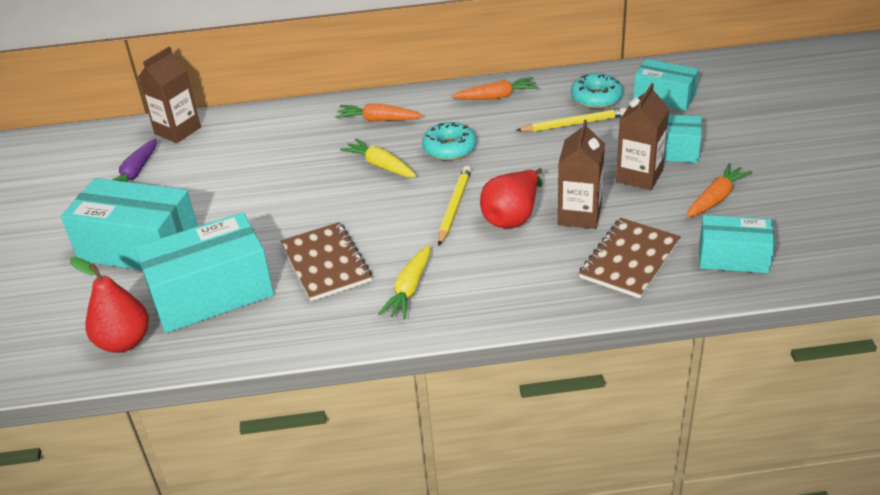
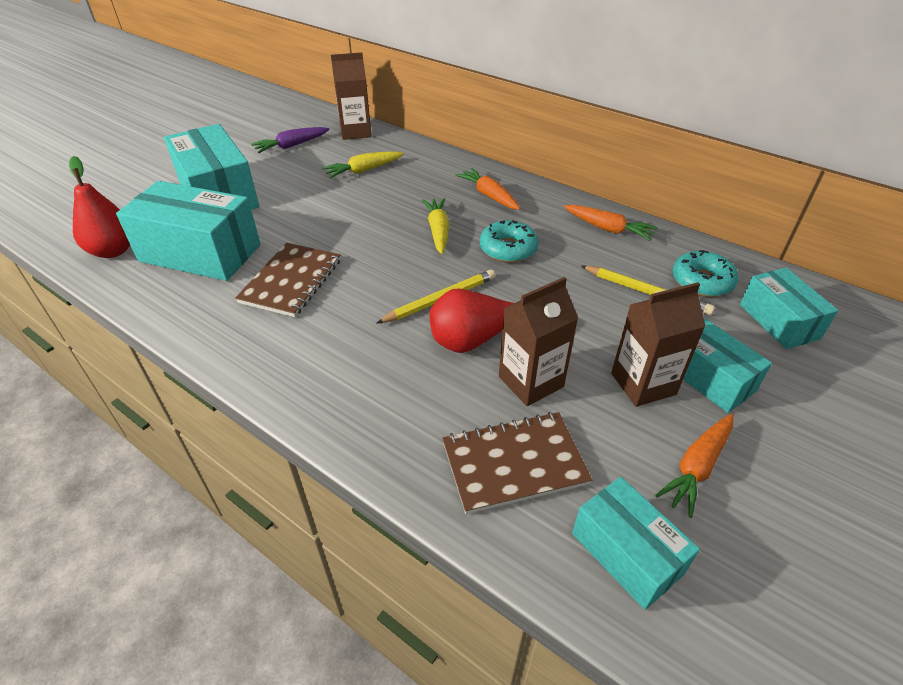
camera: 40 degrees right, 5 degrees up
(409, 289) = (308, 344): yellow carrot -> yellow carrot (364, 170)
(715, 198) = (697, 467): orange carrot -> orange carrot turned 135 degrees clockwise

